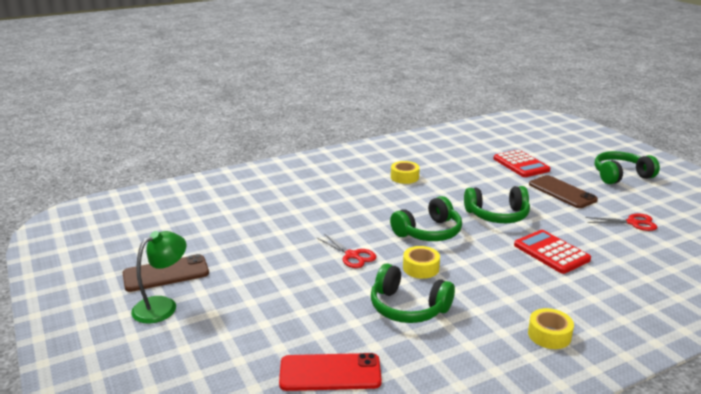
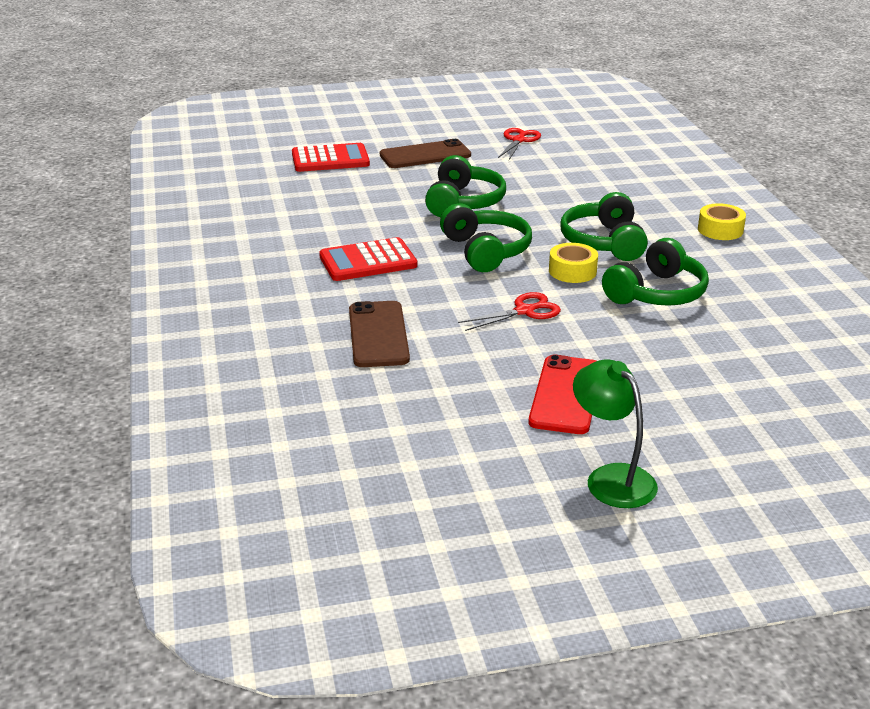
camera: 75 degrees left, 5 degrees up
(166, 273) = (519, 473): brown phone -> brown phone (378, 334)
(330, 372) = (775, 358): red phone -> red phone (565, 395)
(404, 177) = (311, 239): yellow tape -> none
(551, 252) = (564, 193): red calculator -> red calculator (368, 261)
(621, 176) = (403, 117): green headphones -> green headphones (604, 242)

